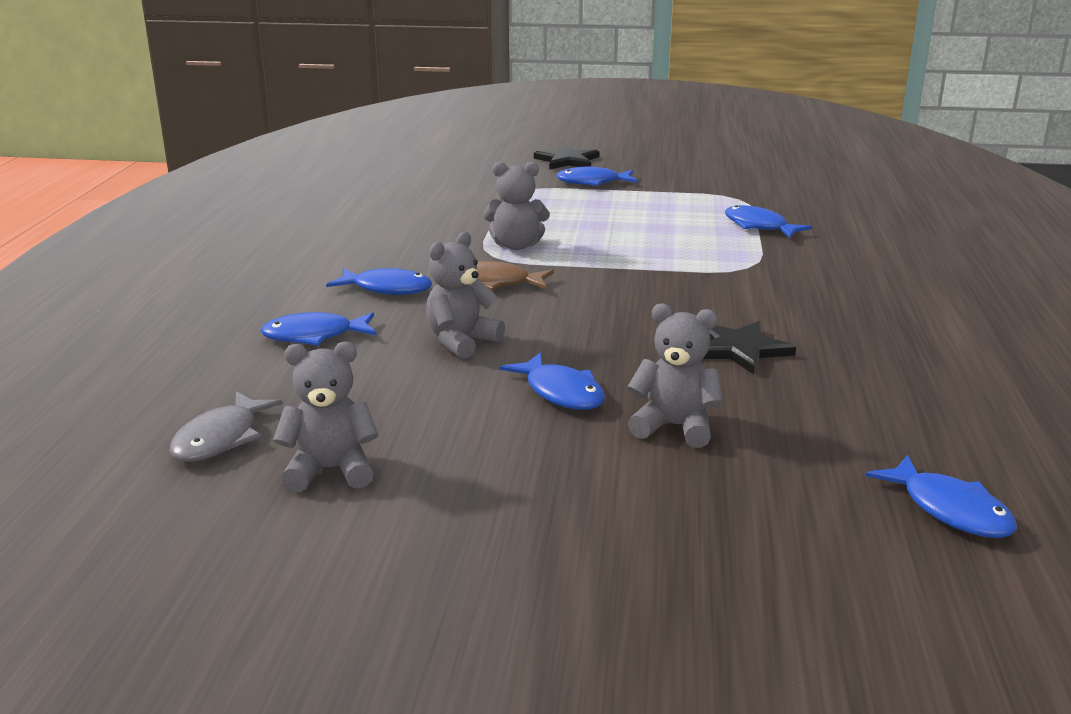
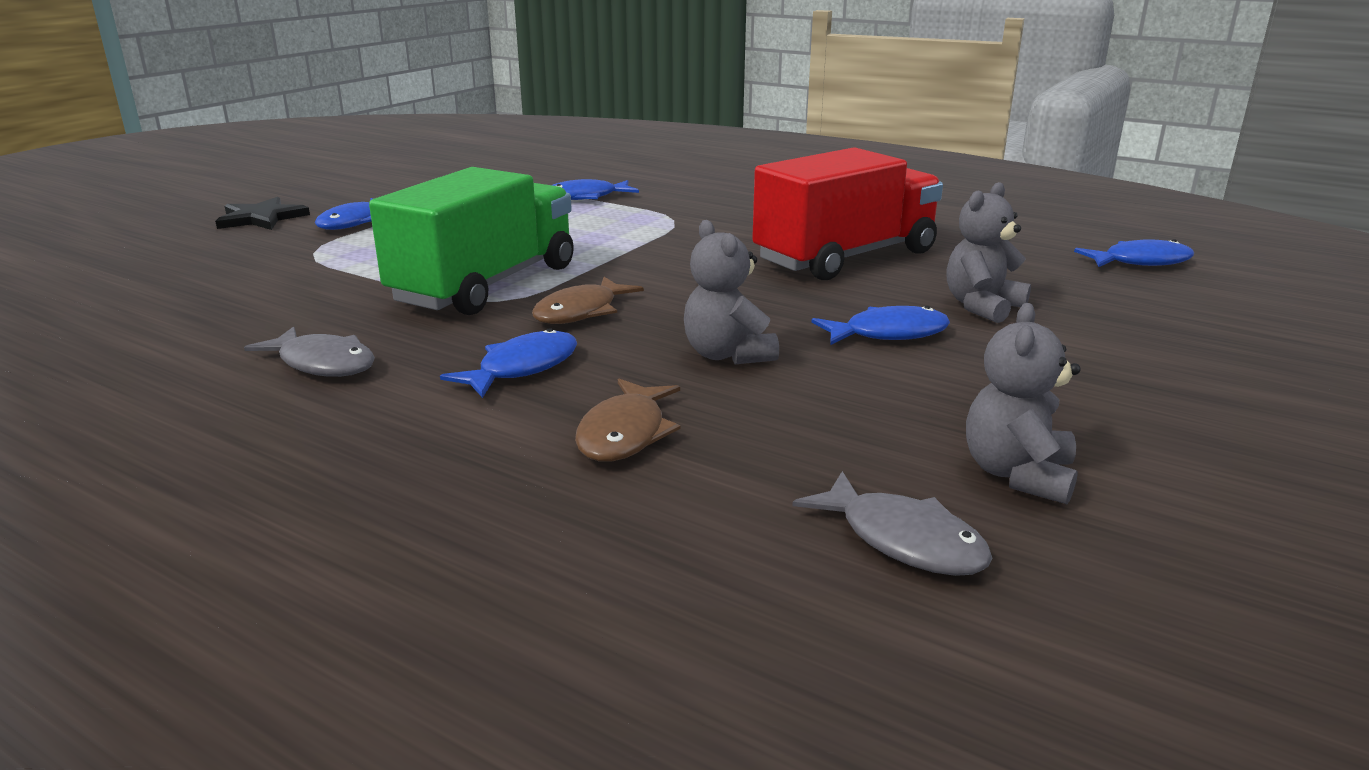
camera: 65 degrees left, 0 degrees up
(314, 336) = (625, 433): blue fish -> brown fish
(353, 242) = (323, 364): none -> grey fish
(516, 246) = (486, 285): grey teddy bear -> green truck
(739, 349) = (846, 257): black star -> red truck

